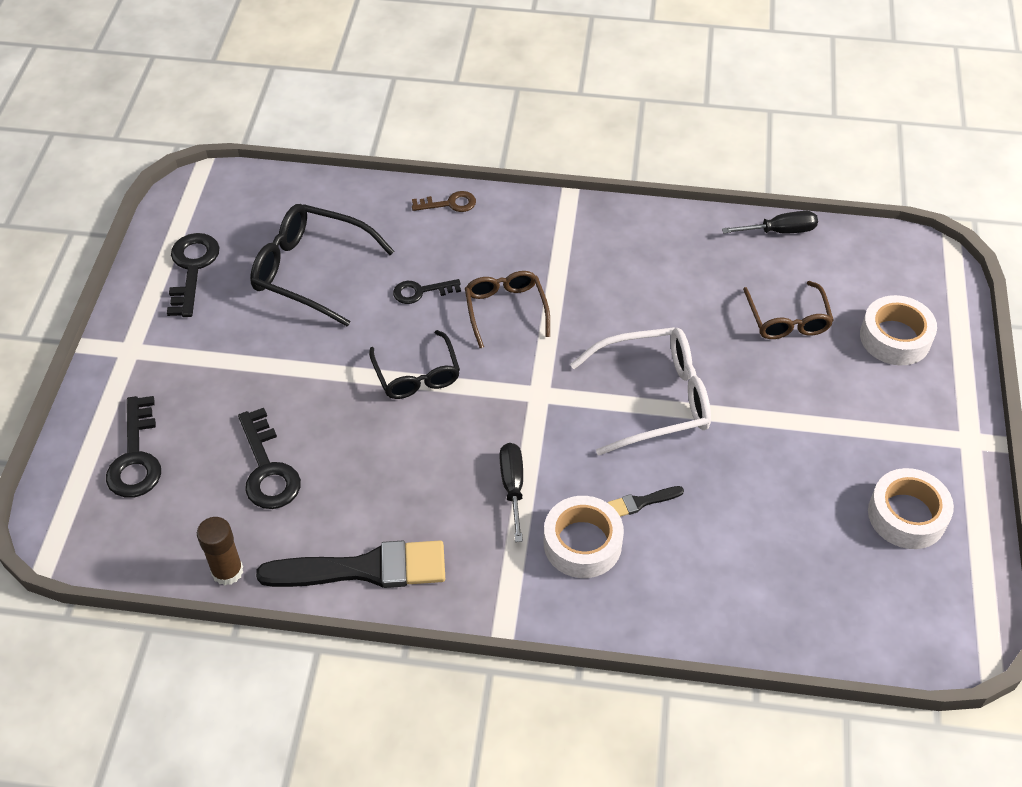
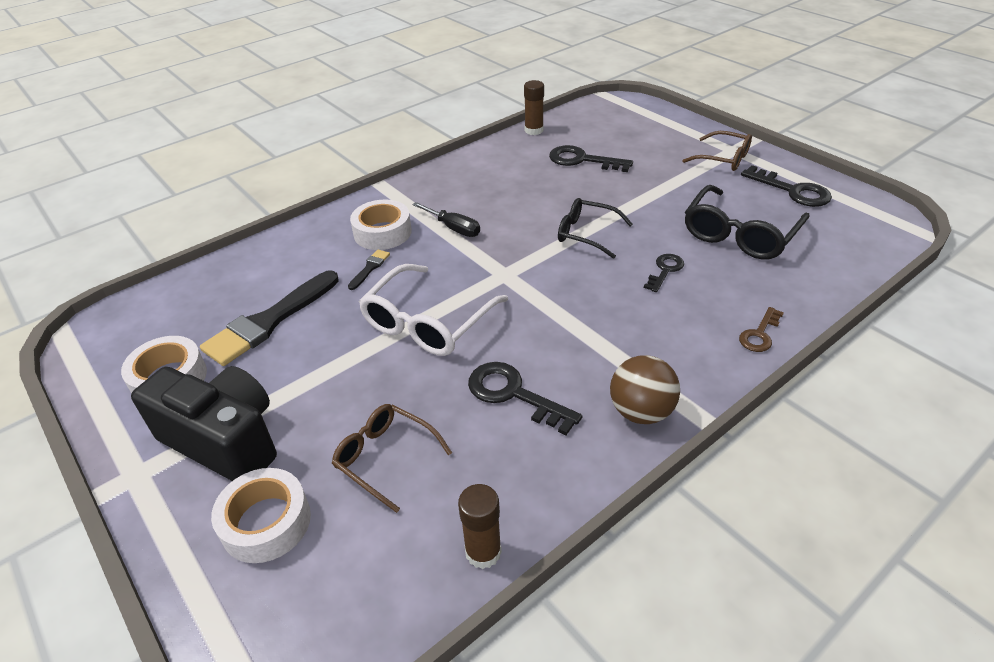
camera: 135 degrees right, 10 degrees down
(136, 457) = (643, 129): black key -> black key (513, 394)
(312, 271) = (740, 234): black glasses -> black glasses turned 150 degrees clockwise
(364, 569) = (478, 163): black brush -> black brush (269, 321)
(505, 310) = (598, 299): brown glasses -> brown glasses (723, 158)
(598, 224) = (641, 412): none -> brown ball
(780, 231) = (483, 552): black screwdriver -> brown glue stick
(891, 417) = (224, 441): none -> black camera

